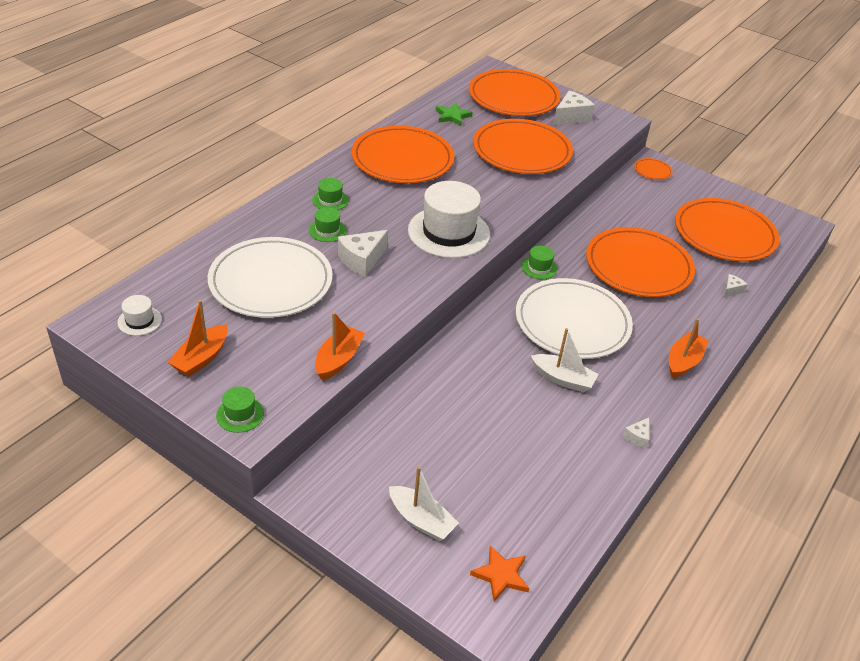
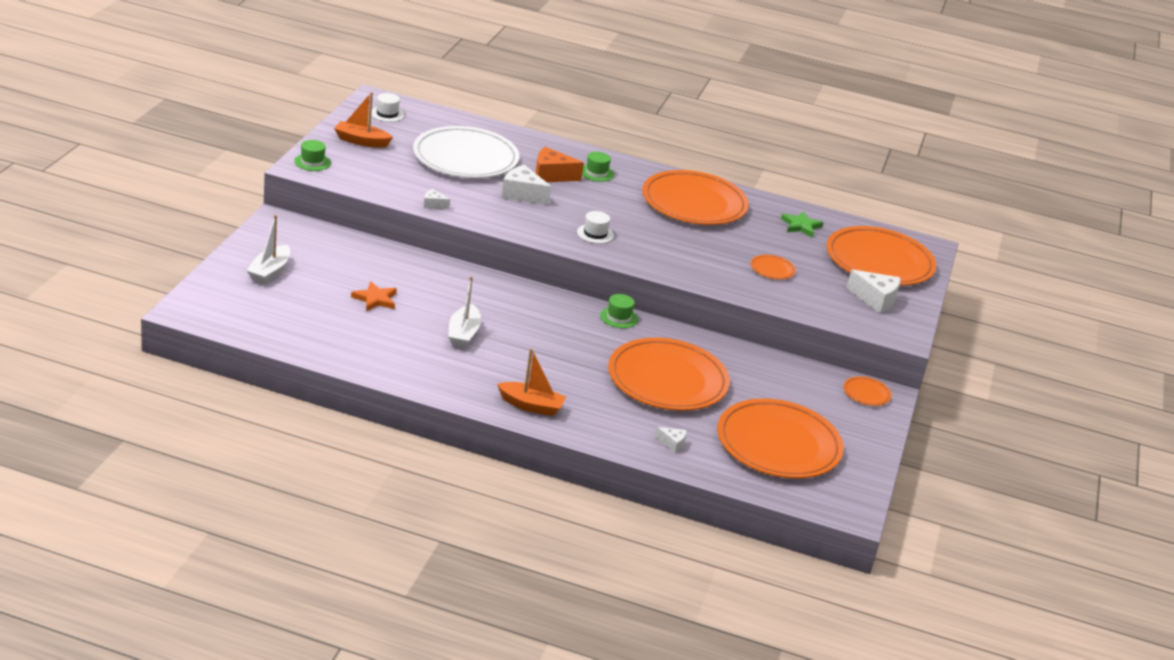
camera: 70 degrees right, 10 degrees down
(327, 230) = (551, 175): green hat -> orange cheese
(338, 359) = (391, 194): orange boat -> none
(449, 232) = (595, 234): white hat -> white hat, size x0.45
(501, 575) = (231, 309): orange star -> orange star (375, 299)
(522, 151) = (772, 269): orange plate -> orange plate, size x0.40
(572, 322) = (547, 338): white plate -> none
(637, 437) = (410, 375): white cheese -> white cheese (433, 205)

